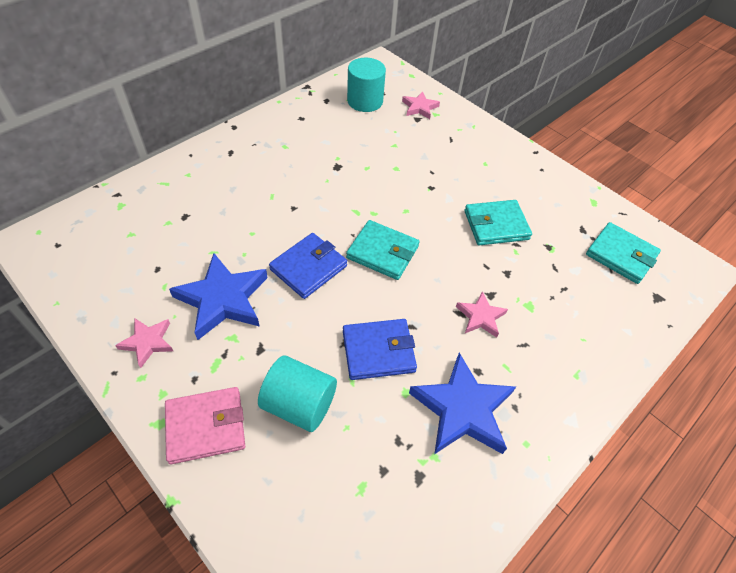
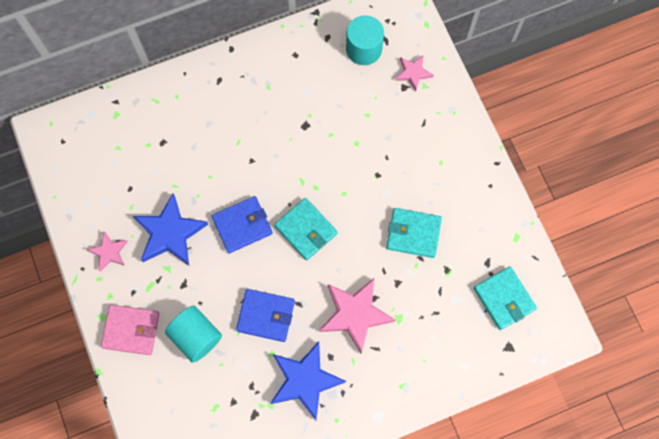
camera: 25 degrees right, 20 degrees up
(480, 317) = (355, 314): pink star -> pink star, size x1.86

